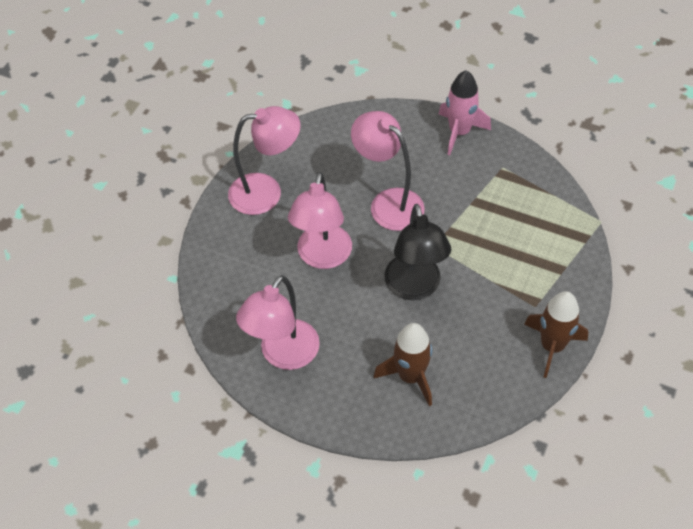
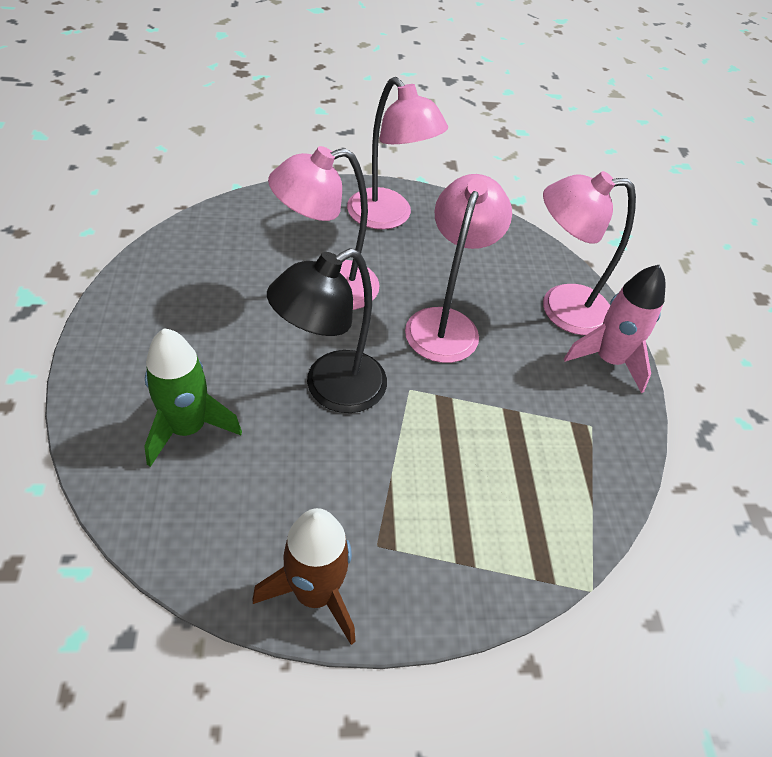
camera: 55 degrees right, 5 degrees down
(283, 355) = (171, 296): pink lamp -> pink lamp (561, 308)
(410, 376) = (188, 428): brown rocket -> green rocket

